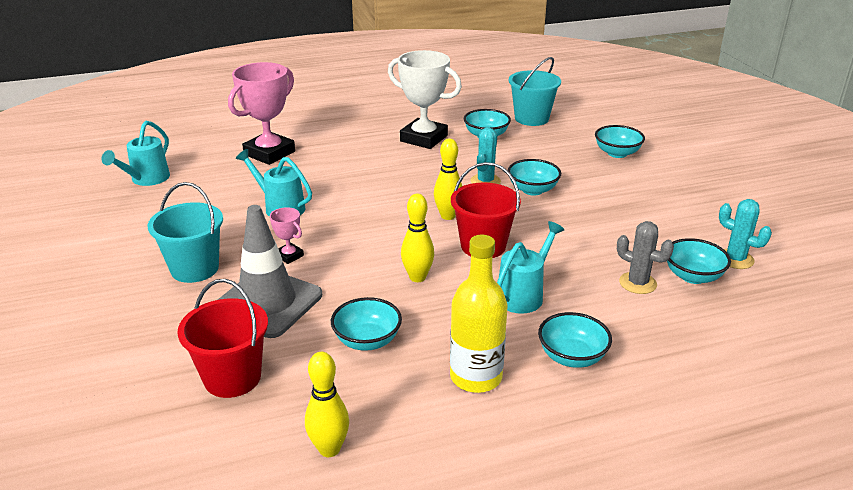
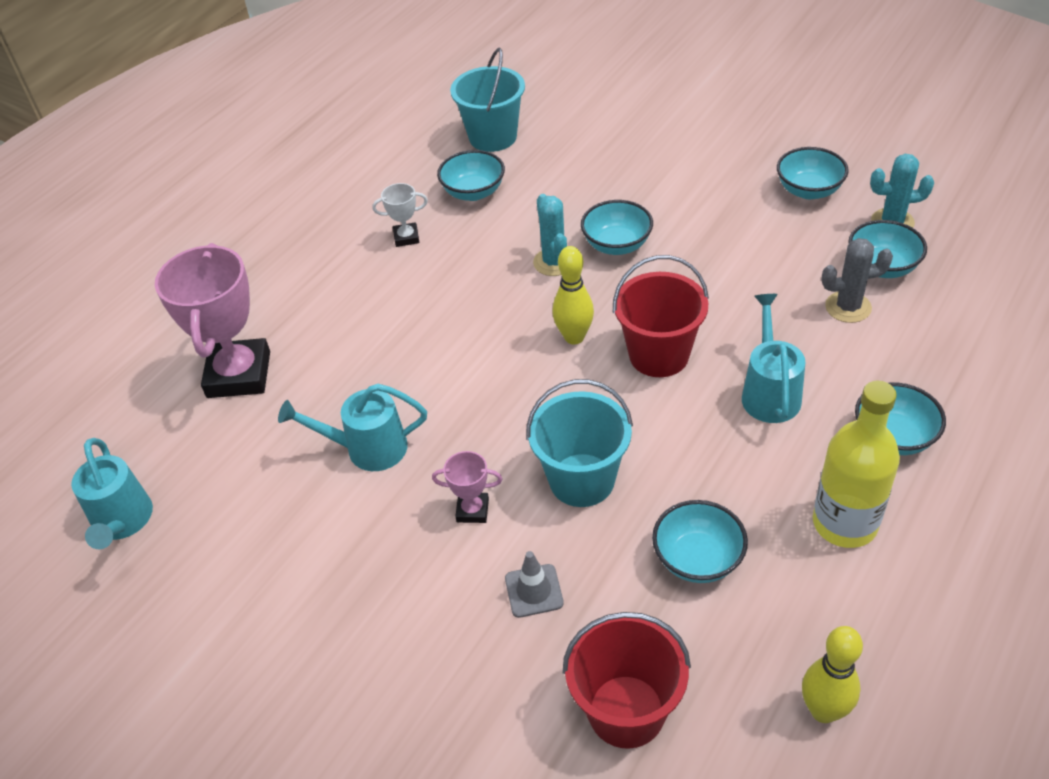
camera: 35 degrees left, 15 degrees up
(195, 269) = (385, 608): turquoise bucket -> turquoise bucket (582, 480)
(267, 303) = (534, 591): grey traffic cone -> grey traffic cone, size x0.43
(417, 277) = (645, 442): yellow bowling pin -> none
(424, 138) = (406, 237): white trophy -> white trophy, size x0.46
(617, 153) = (640, 141): turquoise bowl -> turquoise bowl (808, 190)

